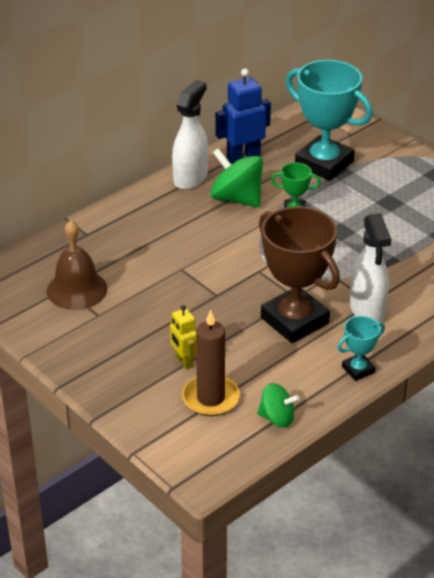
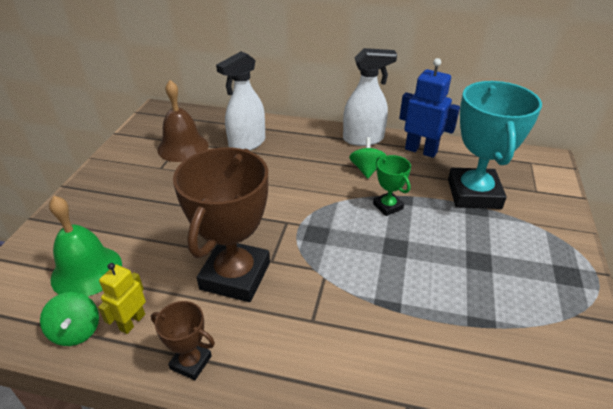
camera: 55 degrees right, 0 degrees up
(184, 361) = (130, 233): yellow robot -> yellow robot (132, 322)
(210, 398) = (86, 271): brown candle -> green bell
(236, 198) = (366, 169): green spinning top -> green spinning top, size x0.61
(358, 369) = (191, 362): turquoise trophy -> brown trophy
(367, 310) = (295, 323): white spray bottle -> white spray bottle (247, 144)

